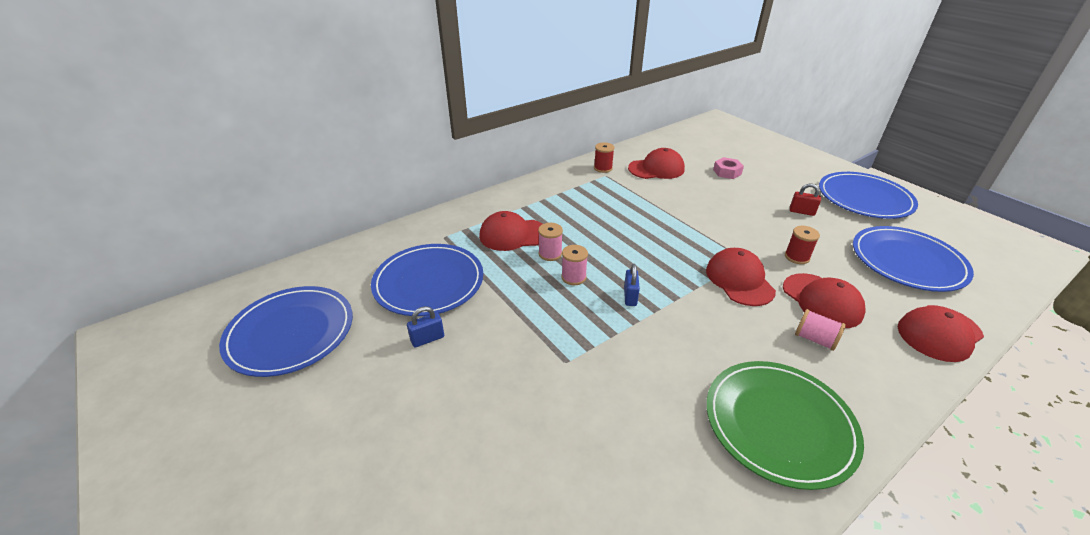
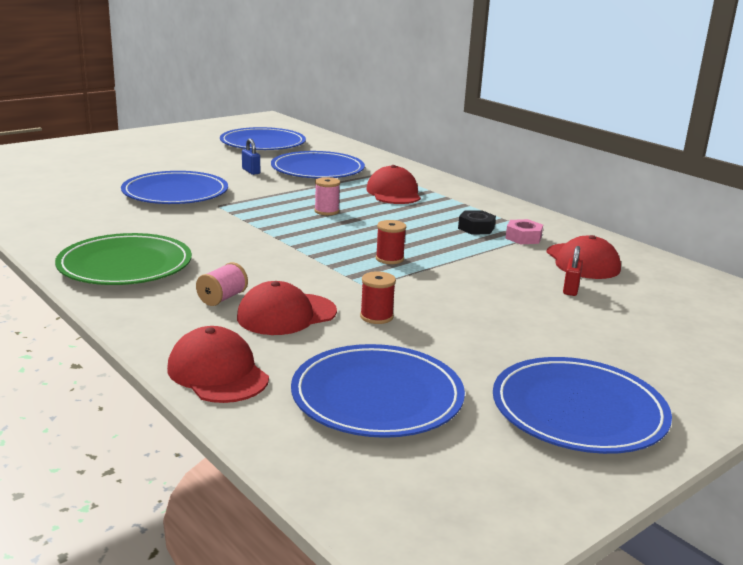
camera: 85 degrees right, 15 degrees down
(521, 409) = (175, 193): none -> blue plate
(550, 254) = (363, 204): pink spool -> none
(601, 201) = (476, 228): none -> black nut
(603, 168) = (562, 233): red spool -> red spool (389, 259)
(630, 296) = (297, 229): blue padlock -> none
(727, 172) = (605, 306): pink nut -> pink nut (523, 237)
(739, 280) = (325, 277): red cap -> none
(801, 212) = (501, 342): red padlock -> red padlock (570, 289)

